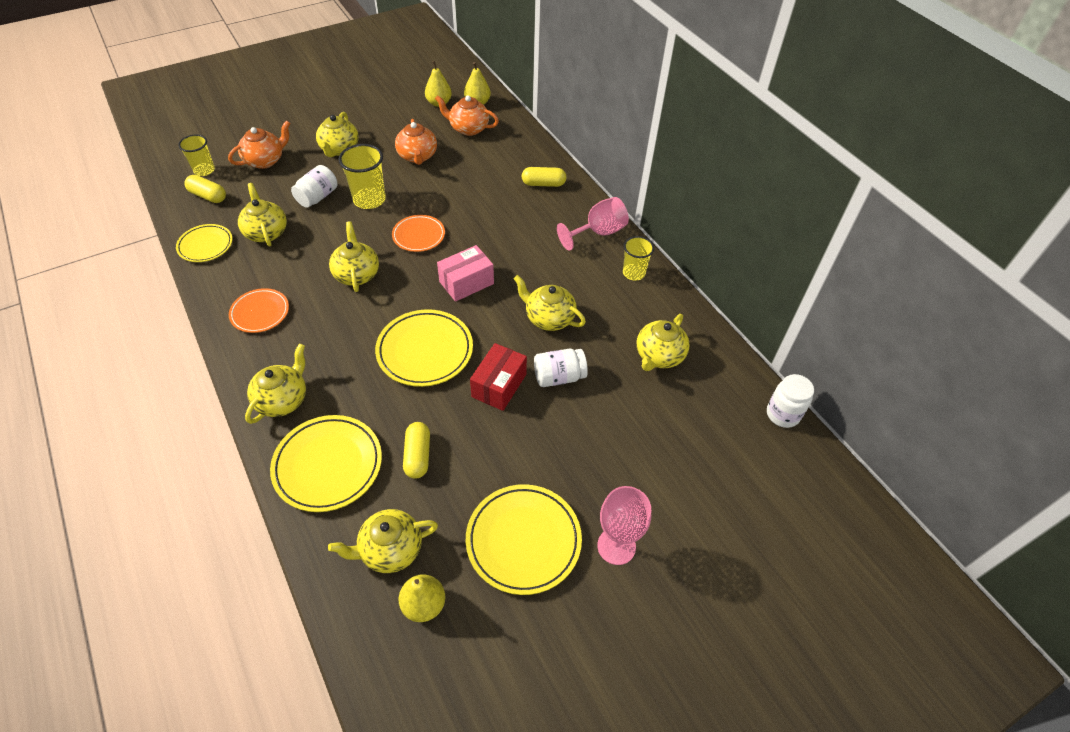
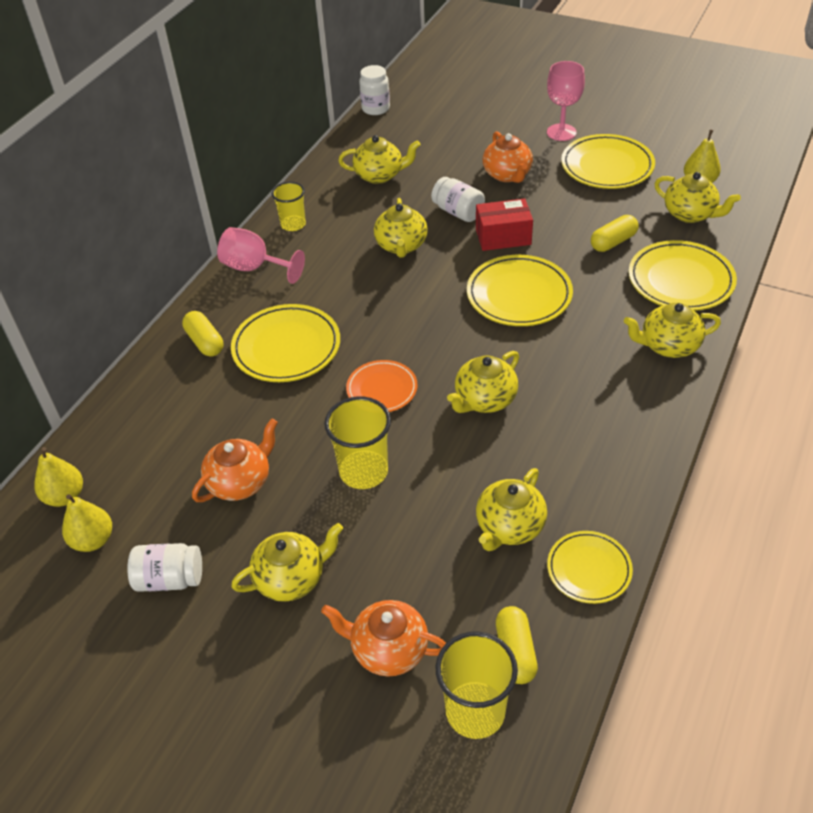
camera: 120 degrees left, 5 degrees down
(204, 170) = (475, 711): yellow cup -> yellow cup, size x1.52
(260, 313) = (611, 436): orange plate -> none
(317, 197) = (405, 526): white jar -> white jar (170, 579)
(466, 282) = (412, 316): pink box -> none
(468, 128) = (138, 469): orange teapot -> orange teapot (507, 175)
(501, 213) = (286, 347): none -> yellow plate

